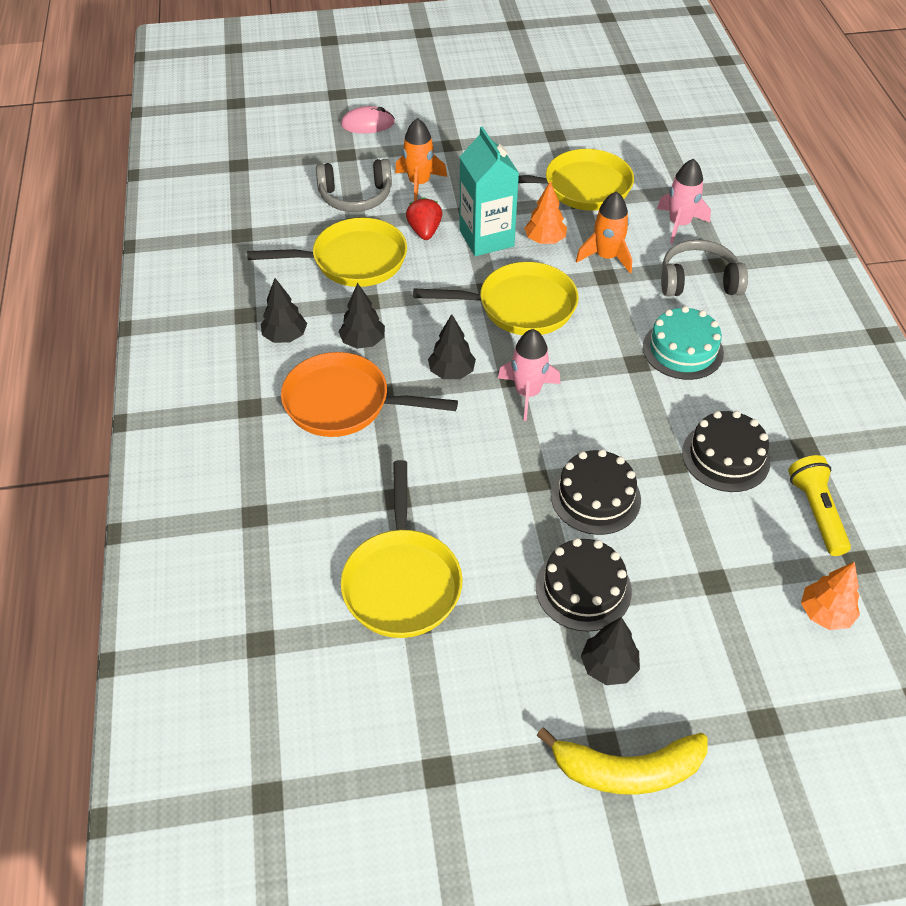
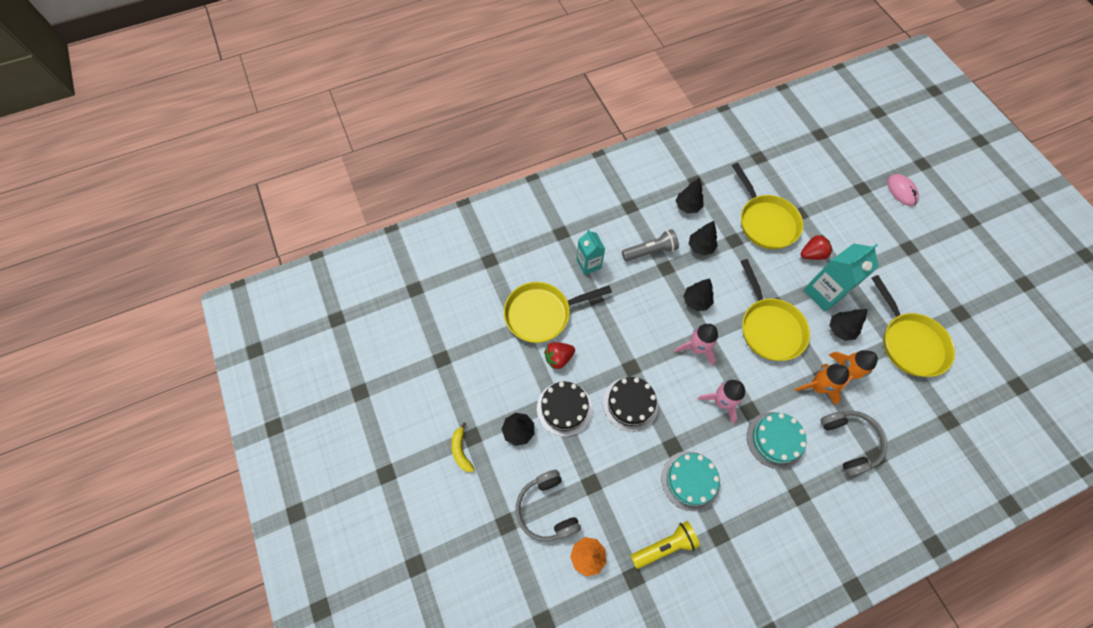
camera: 75 degrees right, 15 degrees up
(333, 490) = (588, 264): none -> turquoise carton
(344, 403) = (650, 251): orange pan -> grey flashlight
(355, 196) = (824, 206): grey headphones -> grey headphones (547, 509)
(419, 183) = (857, 238): orange rocket -> orange rocket (817, 387)
(492, 575) = (558, 358): none -> red strawberry
(545, 240) = (840, 330): orange tree -> black tree
(627, 769) = (461, 451): yellow banana -> yellow banana, size x0.56
(679, 224) = (906, 420): pink rocket -> pink rocket (721, 402)
(725, 456) = (690, 480): black cake -> turquoise cake

